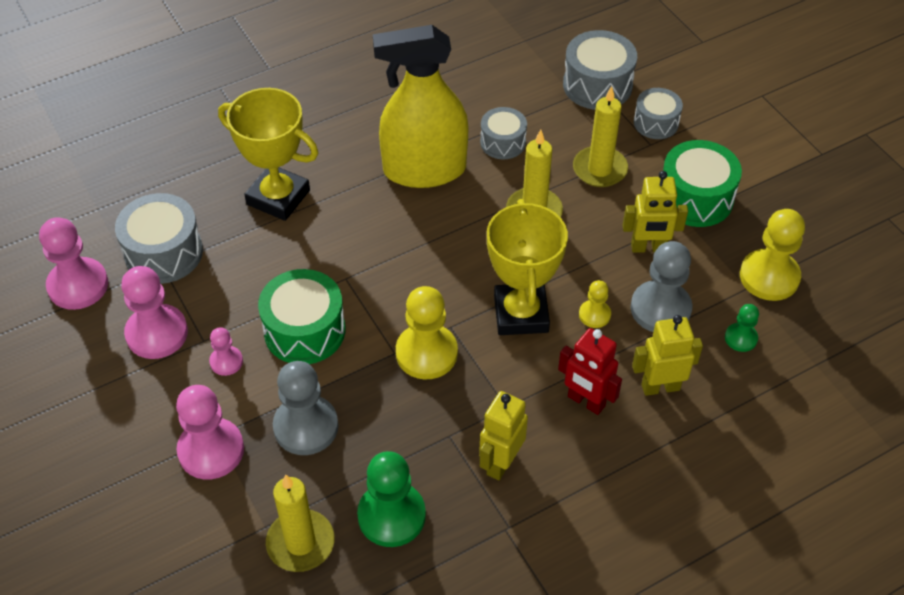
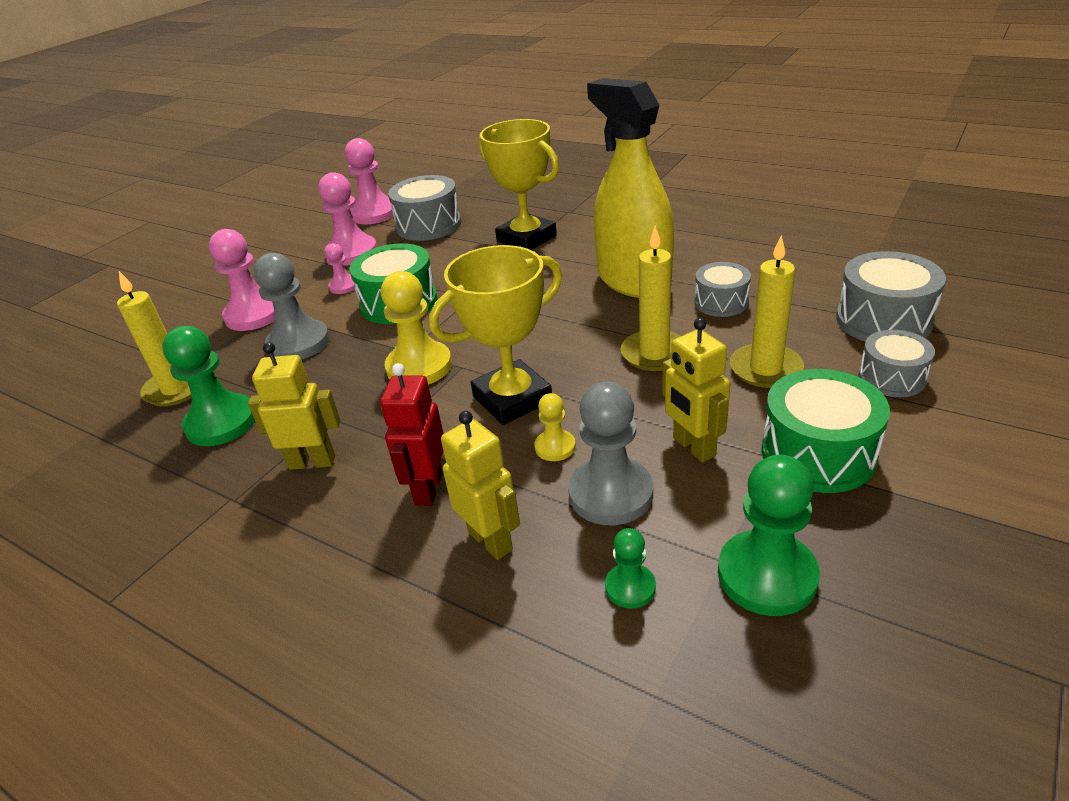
camera: 65 degrees right, 15 degrees down
(278, 197) = (526, 239): yellow trophy -> yellow trophy turned 45 degrees counterclockwise
(769, 277) = (767, 575): yellow pawn -> green pawn

